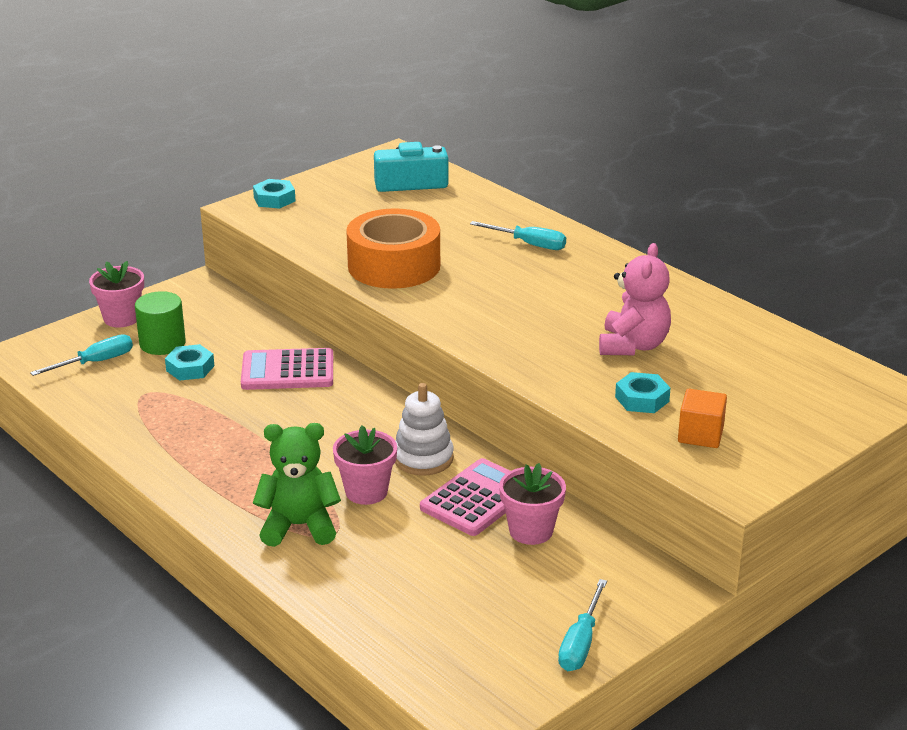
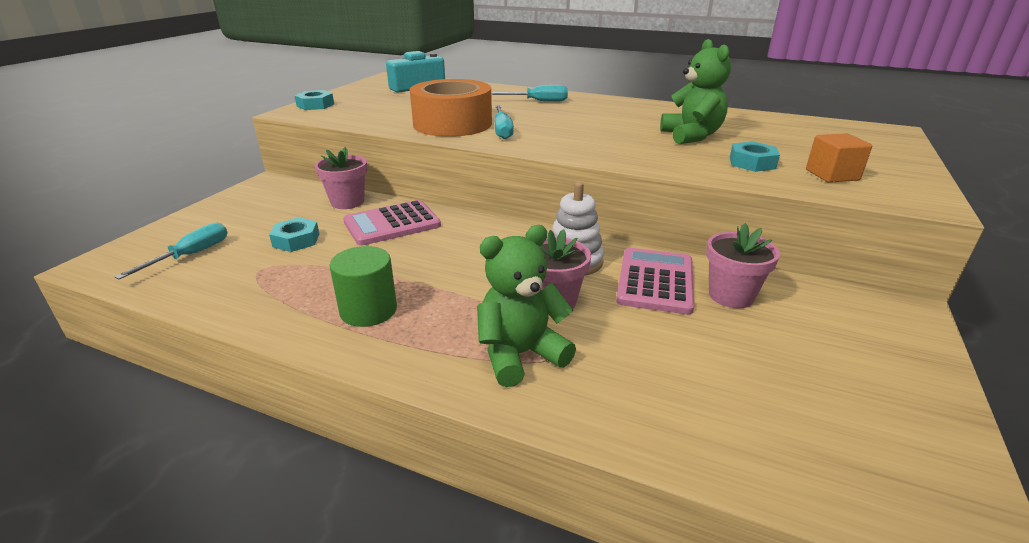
camera: 25 degrees left, 0 degrees up
(121, 318) = (203, 217): pink flower pot -> pink flower pot (347, 202)
(162, 343) = (256, 227): green cylinder -> green cylinder (368, 310)
(581, 643) = (917, 389): turquoise screwdriver -> turquoise screwdriver (502, 131)
(633, 346) = (691, 136): pink teddy bear -> green teddy bear

